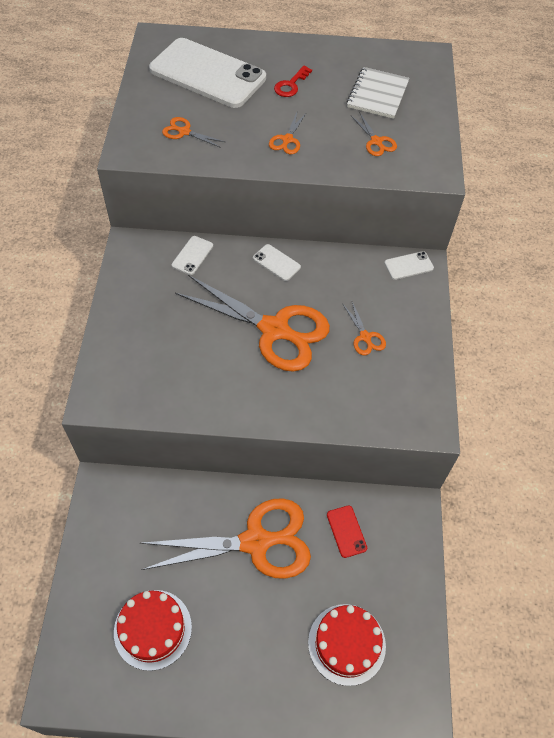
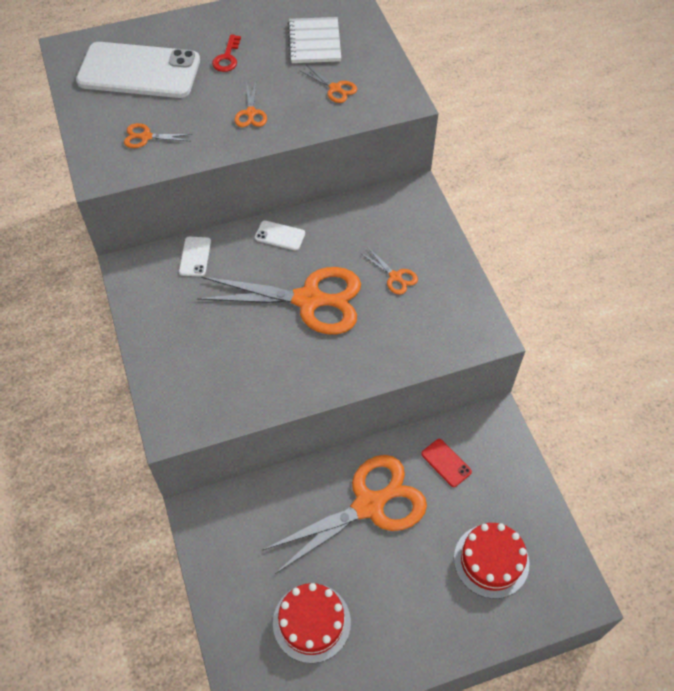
camera: 20 degrees left, 0 degrees up
(408, 265) = (404, 196): white phone -> none

